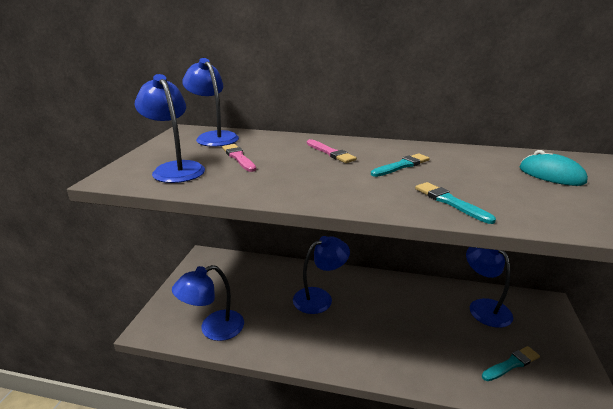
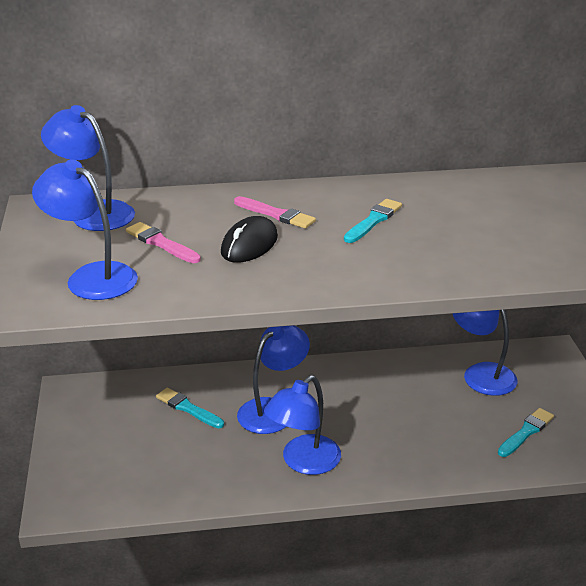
camera: 20 degrees left, 5 degrees up
(213, 329) = (150, 484): blue lamp -> blue lamp (303, 462)
(297, 167) = (249, 245): none -> black mouse
(450, 202) = (447, 263): turquoise brush -> turquoise brush (188, 408)
(551, 175) = (539, 206): turquoise mouse -> none

